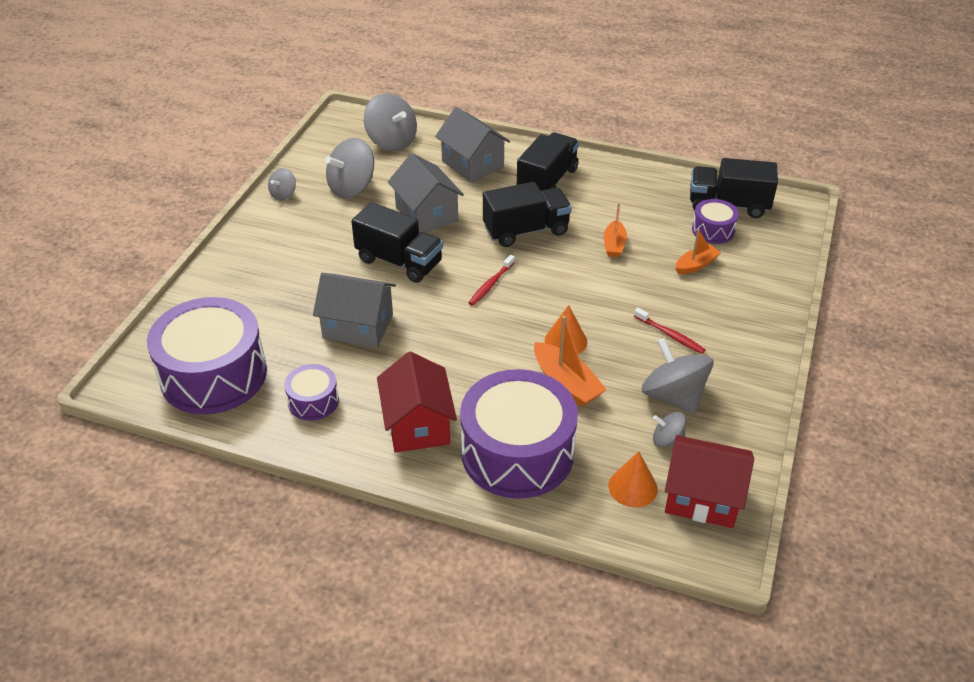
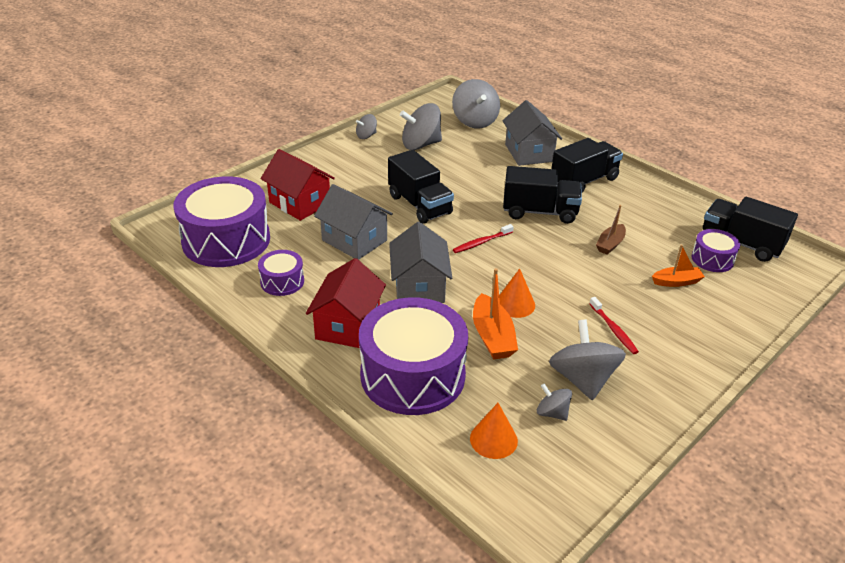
camera: 25 degrees right, 5 degrees down
(426, 214) = (465, 178): grey house -> grey house (419, 286)
(614, 245) = (610, 244): orange boat -> brown boat
(702, 497) = (552, 473): red house -> red house (300, 203)

